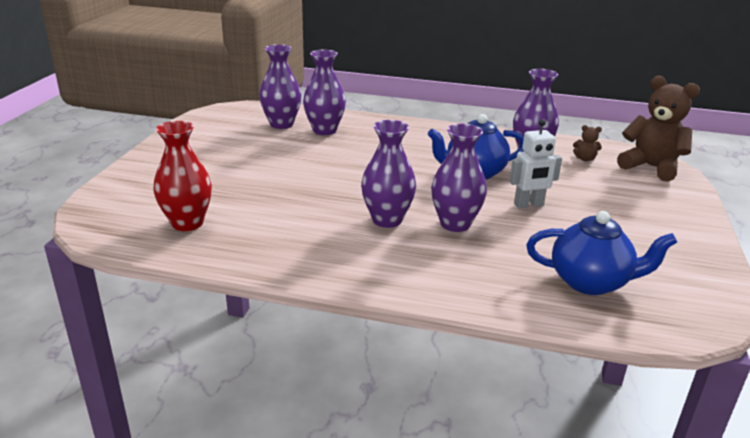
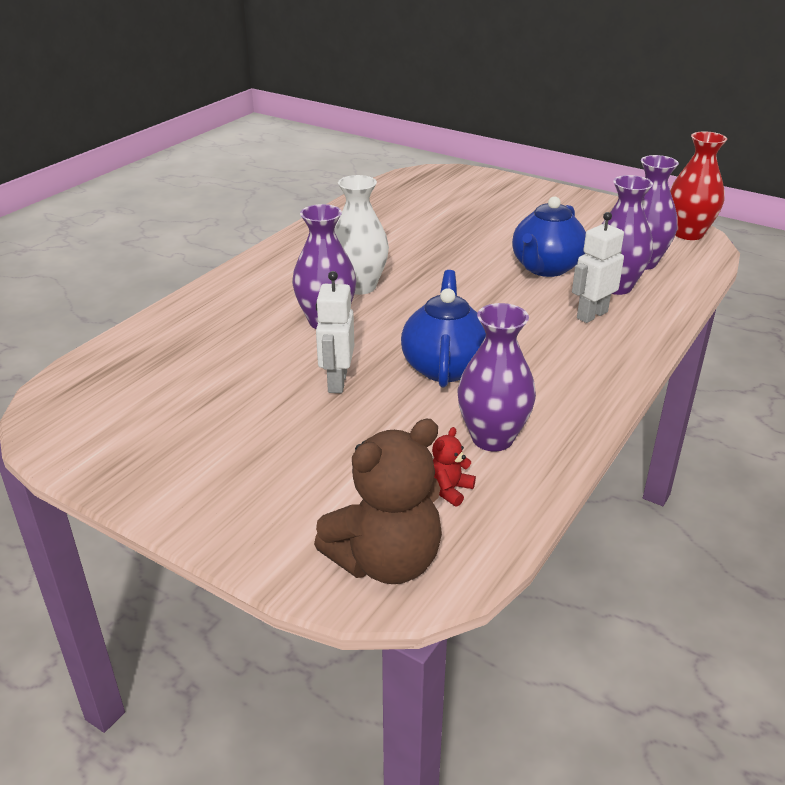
camera: 110 degrees right, 5 degrees up
(187, 223) = (410, 203): red vase -> red vase (688, 233)
(370, 135) = (591, 315): none -> white robot
(387, 220) = (359, 286): purple vase -> white vase
(585, 159) = (449, 490): brown teddy bear -> red teddy bear
(590, 282) = (163, 368): blue teapot -> blue teapot (546, 268)

